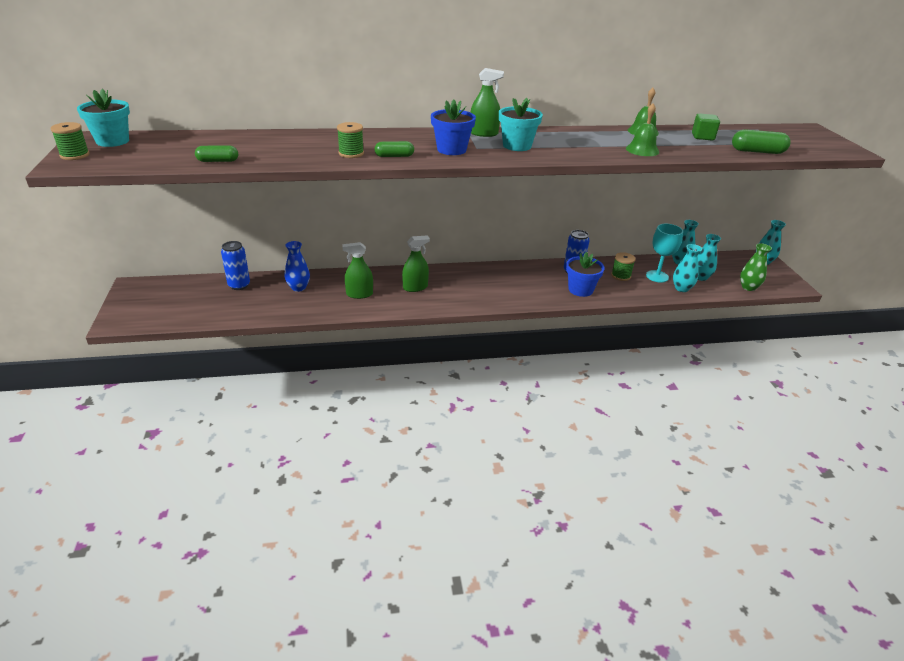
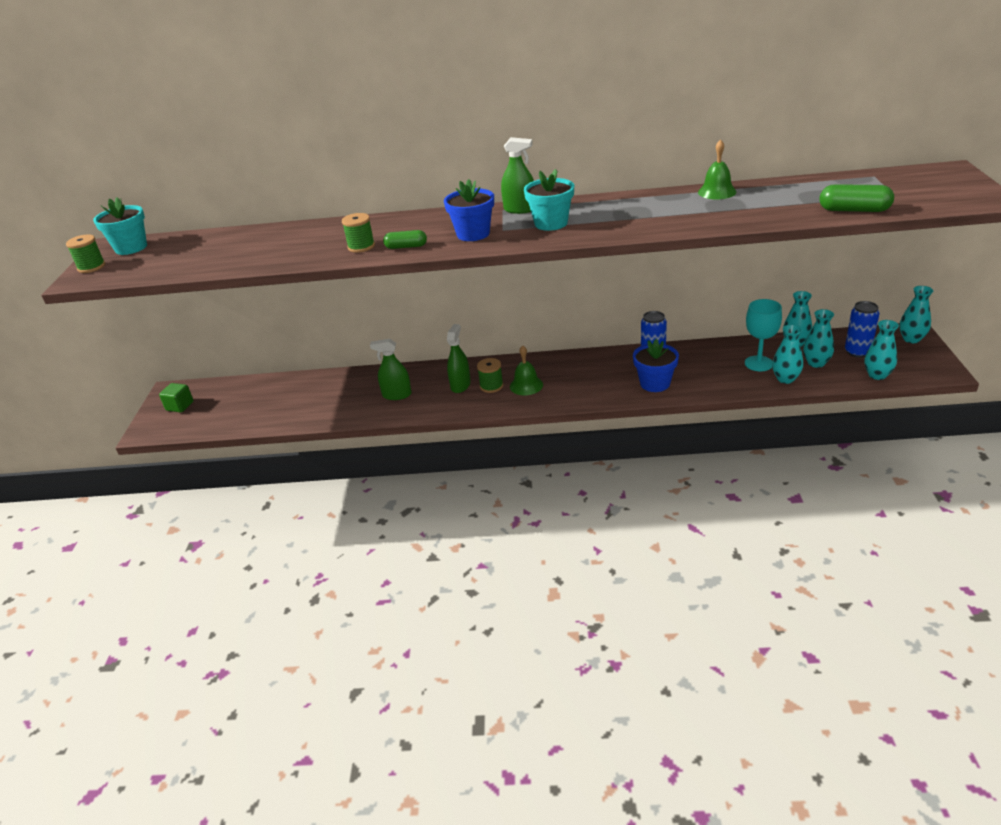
camera: 15 degrees right, 0 degrees up
(218, 161) = (223, 265): green capsule -> none
(239, 285) = (273, 387): blue can -> blue can (857, 352)
(298, 288) = (334, 389): blue vase -> none
(415, 287) = (460, 385): green spray bottle -> green spray bottle turned 60 degrees counterclockwise
(621, 276) = (711, 364): green spool -> green spool (491, 386)
(642, 150) = (702, 218): green bell -> green bell (526, 385)
(702, 137) = (791, 194): green cube -> green cube (180, 406)
(748, 287) = (877, 375): green vase -> turquoise vase

